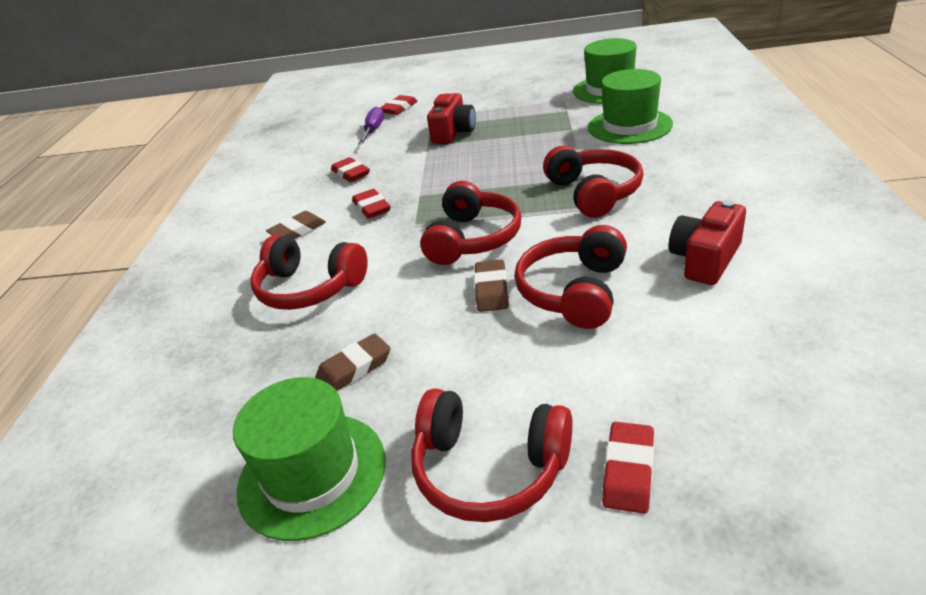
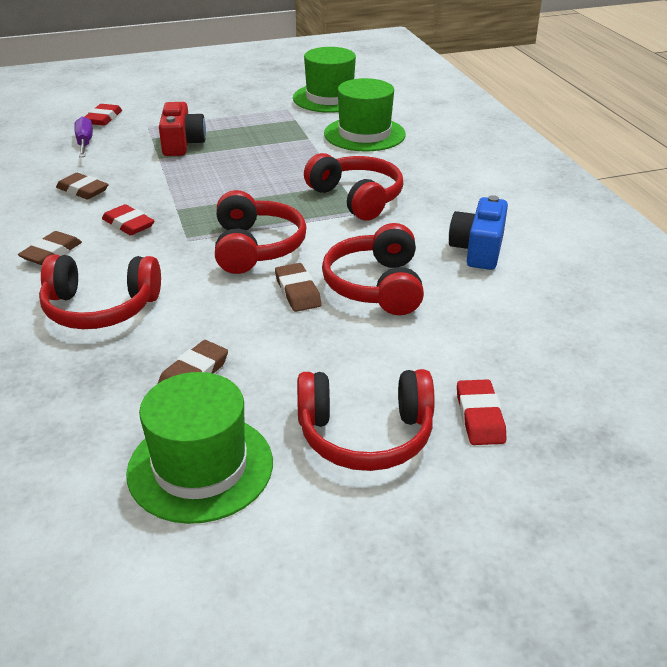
camera: 25 degrees left, 0 degrees up
(351, 173) = (83, 190): red eraser -> brown eraser
(705, 259) = (478, 250): red camera -> blue camera

